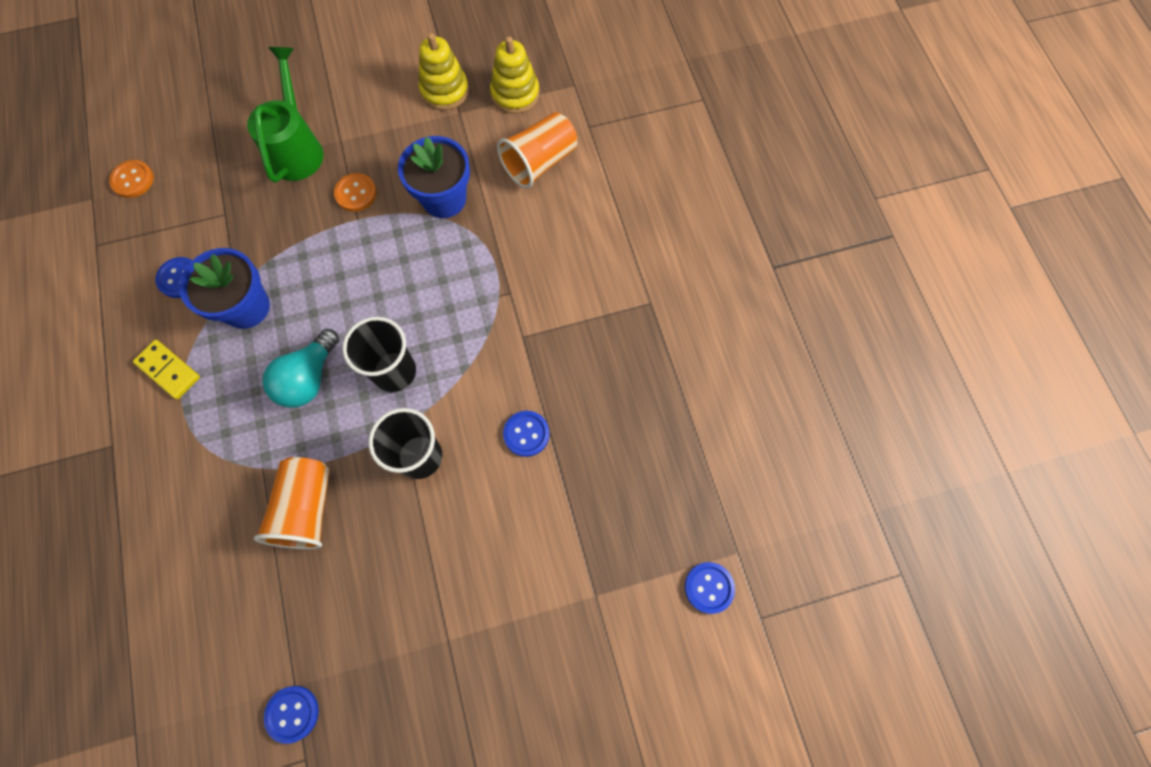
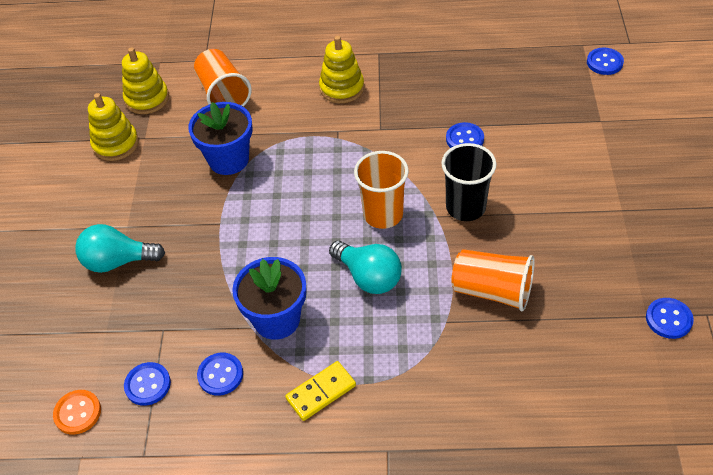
camera: 70 degrees left, 20 degrees down
(165, 223) = (148, 385): none -> blue button
(297, 149) = (118, 261): green watering can -> turquoise light bulb
(356, 193) = (192, 221): orange button -> none
(394, 371) = (383, 214): black cup -> orange cup
(579, 278) = (342, 88): none -> yellow stacking toy

